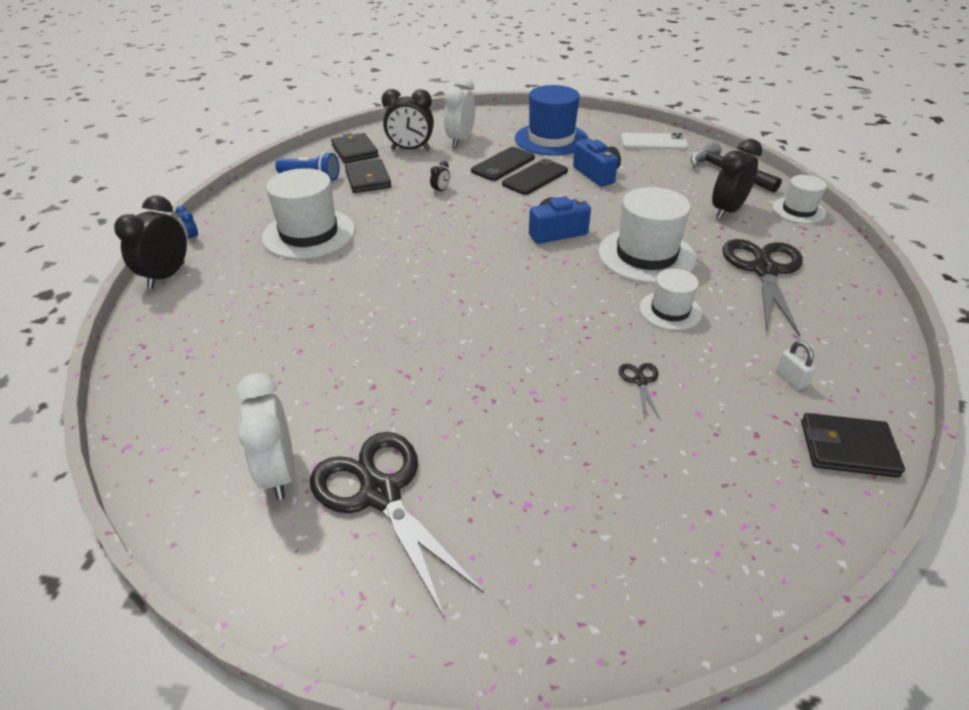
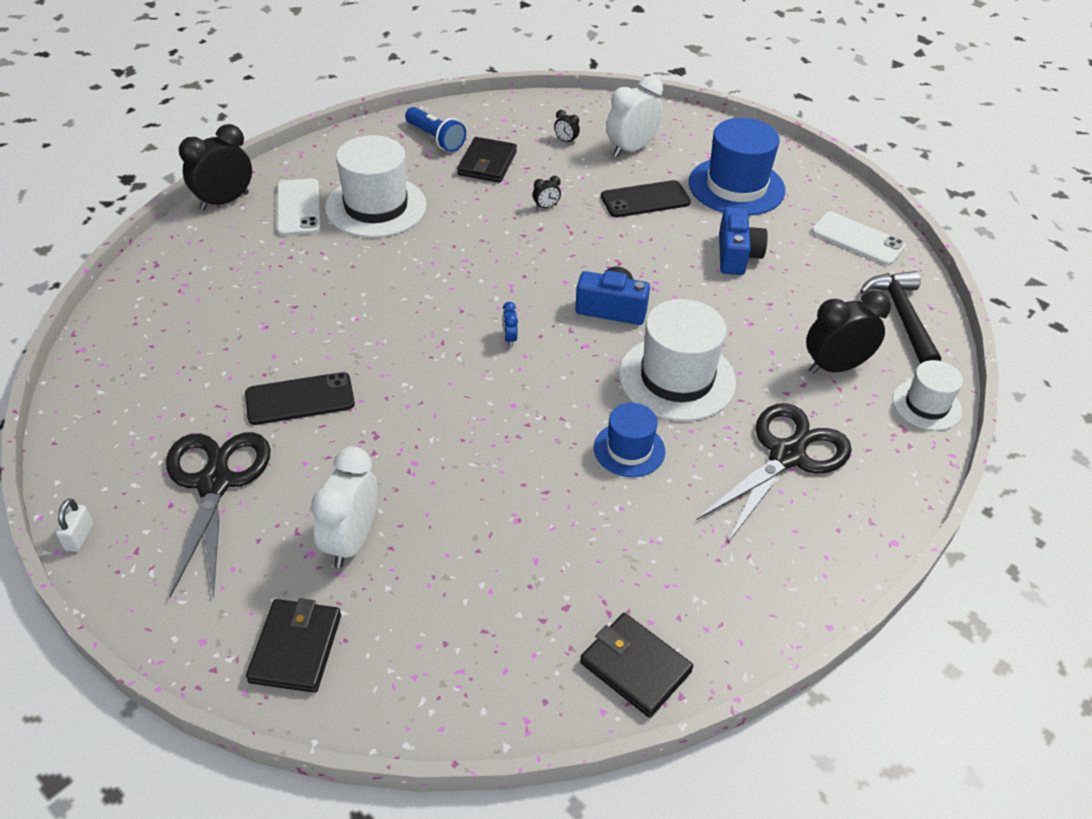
camera: 30 degrees right, 5 degrees up
(192, 237) = (275, 167): blue clock -> blue clock (509, 338)
(241, 257) = (298, 208): none -> white phone
(278, 473) = (161, 427): white clock -> white clock (351, 541)
(355, 151) = (507, 121): black wallet -> black wallet (296, 648)
(410, 149) = (566, 141): black clock -> black clock, size x0.44
(535, 177) = (662, 231): black phone -> black phone (300, 399)
(640, 381) = (517, 503): black scissors -> none
(670, 310) = (629, 449): white hat -> blue hat
(791, 378) = (666, 577): white padlock -> white padlock (79, 537)

